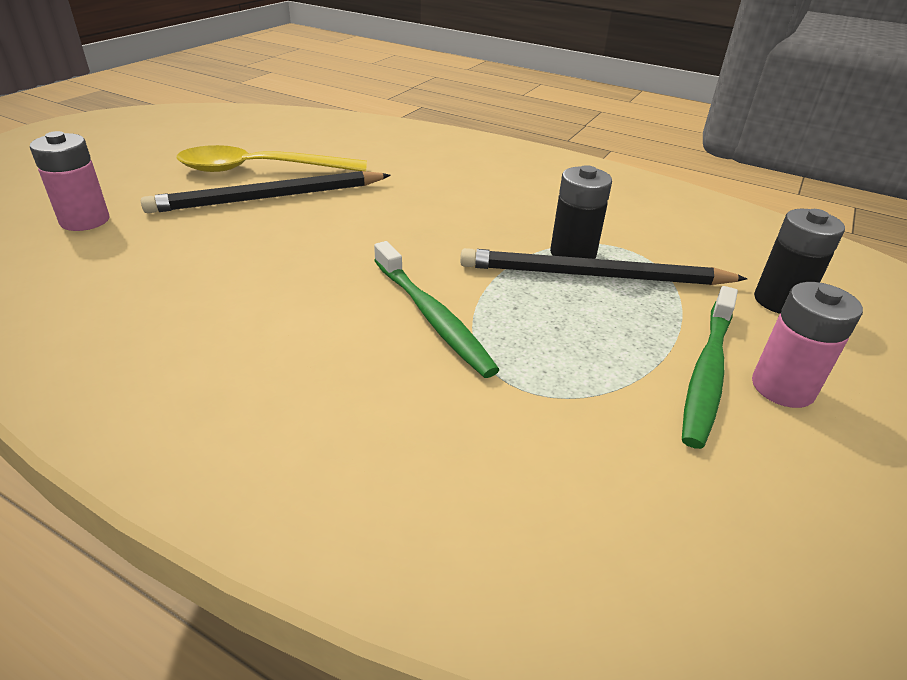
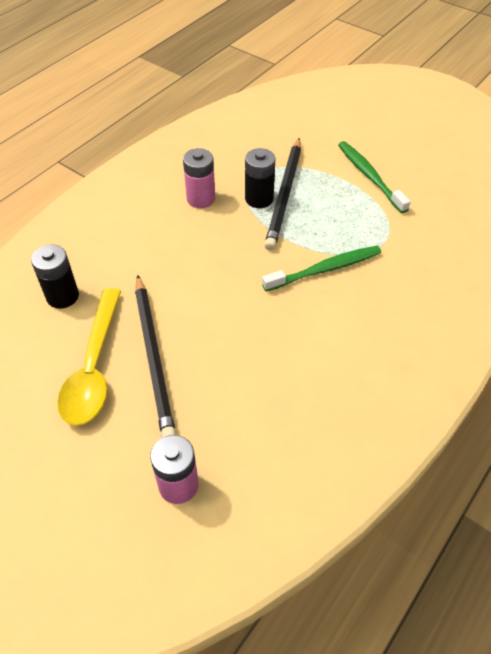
camera: 80 degrees left, 15 degrees up
(707, 371) = (370, 176): green toothbrush -> green toothbrush turned 150 degrees counterclockwise
(779, 301) = (312, 134): black battery -> black battery (62, 296)
(782, 387) = (380, 157): pink battery -> pink battery (201, 199)

